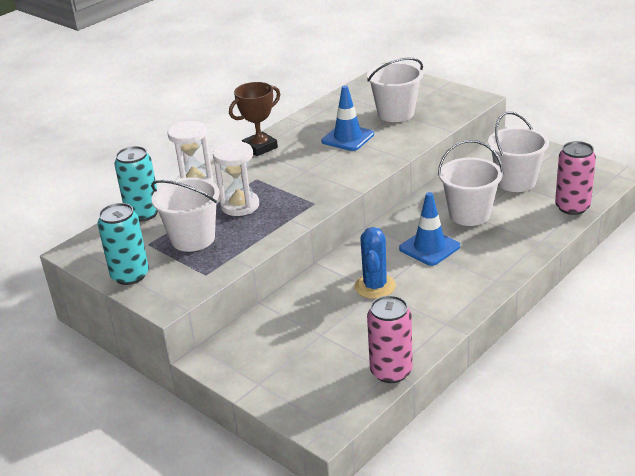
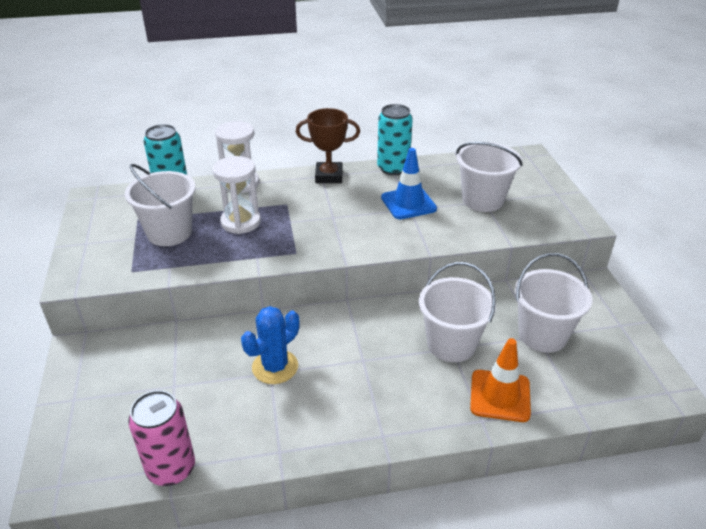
camera: 35 degrees right, 5 degrees up
(130, 275) = (89, 239): turquoise can -> turquoise can (393, 168)
(429, 247) = (370, 357): blue traffic cone -> none
(533, 224) = (500, 396): none -> orange traffic cone
(572, 207) = (567, 401): pink can -> none

